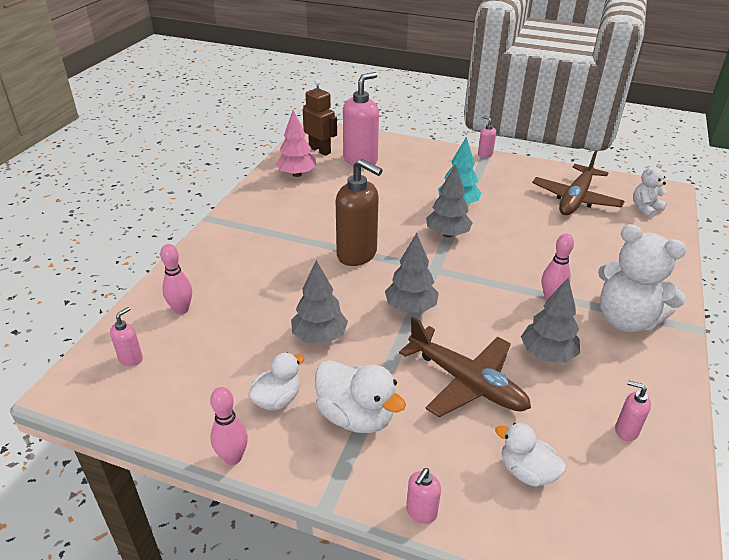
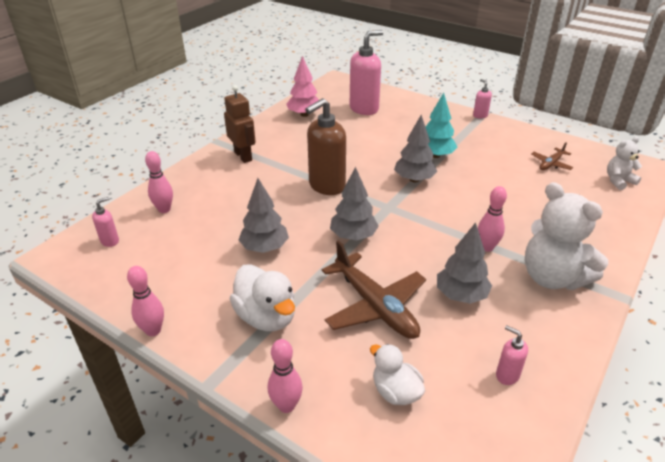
camera: 15 degrees right, 0 degrees up
(277, 399) = (208, 292): white duck -> none
(320, 150) = (332, 97): brown robot -> brown robot (243, 156)
(357, 255) = (326, 186): brown soap dispenser -> brown soap dispenser turned 90 degrees clockwise
(421, 512) = (286, 405): pink soap dispenser -> pink bowling pin
(575, 199) = (551, 164): brown plane -> brown plane, size x0.50

